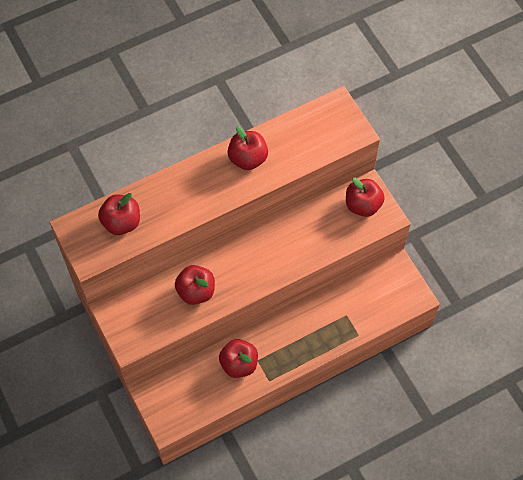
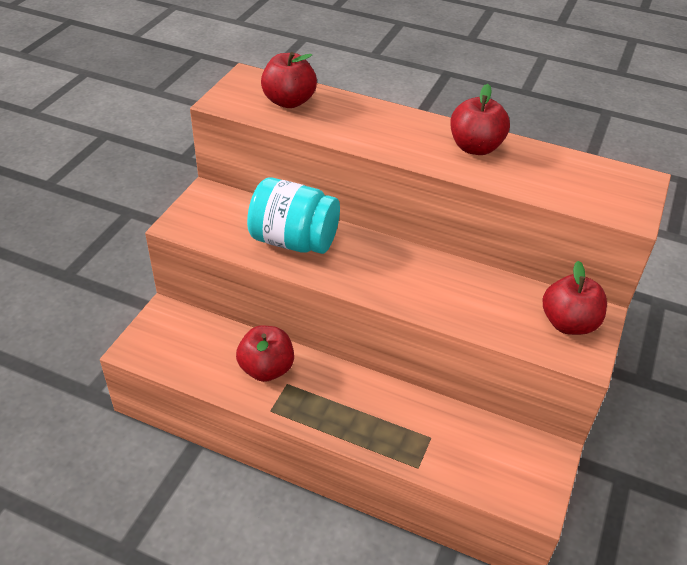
camera: 50 degrees right, 20 degrees down
(196, 291) = (294, 241): red apple -> turquoise jar

